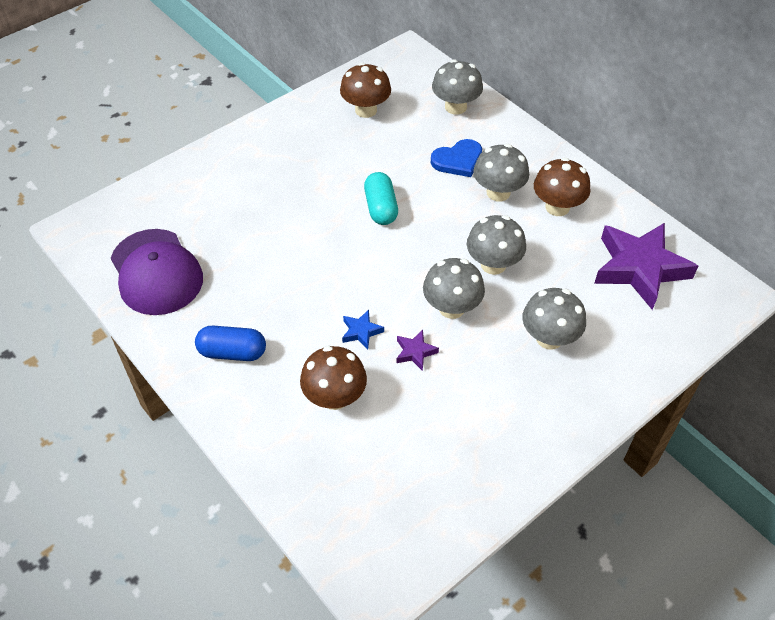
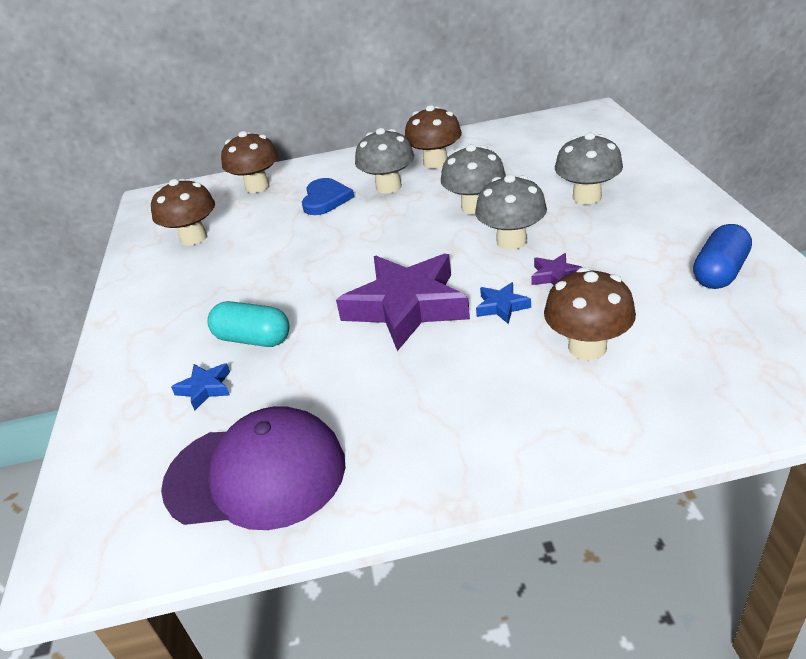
camera: 55 degrees left, 15 degrees down
(213, 210) = (205, 388): none -> blue star
(232, 352) = (461, 423): blue capsule -> blue capsule (719, 272)
(381, 208) = (338, 256): turquoise capsule -> turquoise capsule (253, 339)
(455, 107) = (257, 187): grey mushroom -> brown mushroom
(639, 268) = (537, 142): purple star -> purple star (406, 307)

